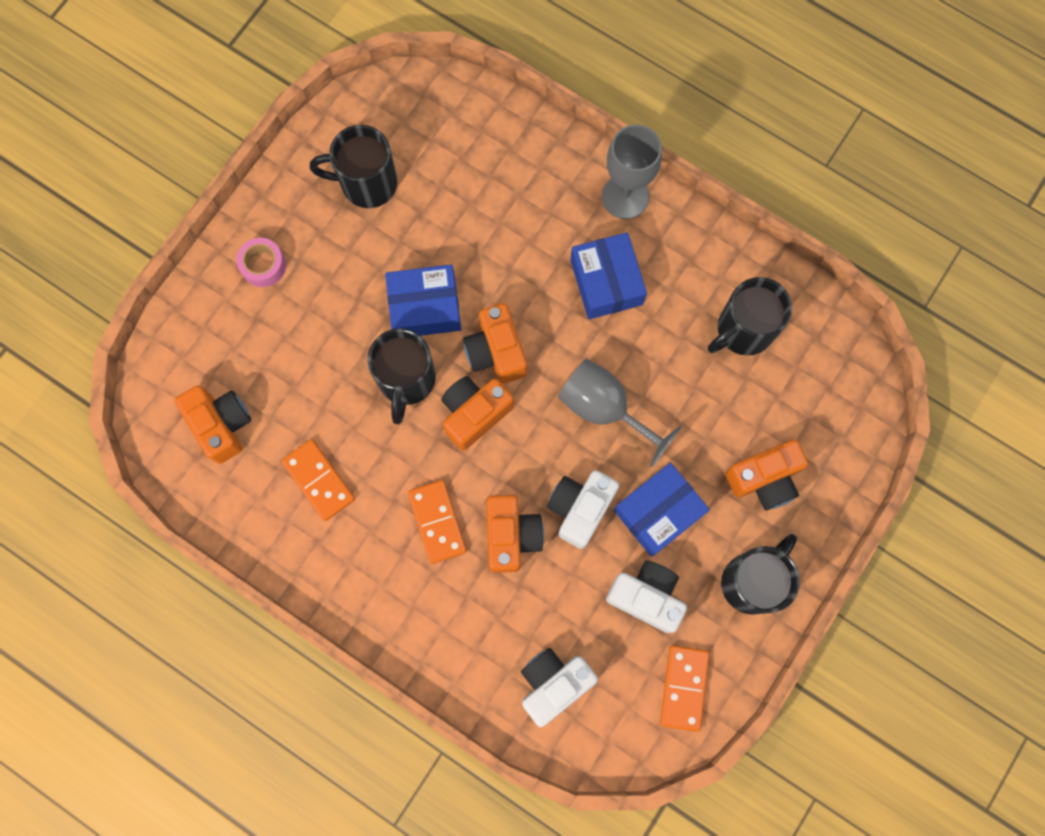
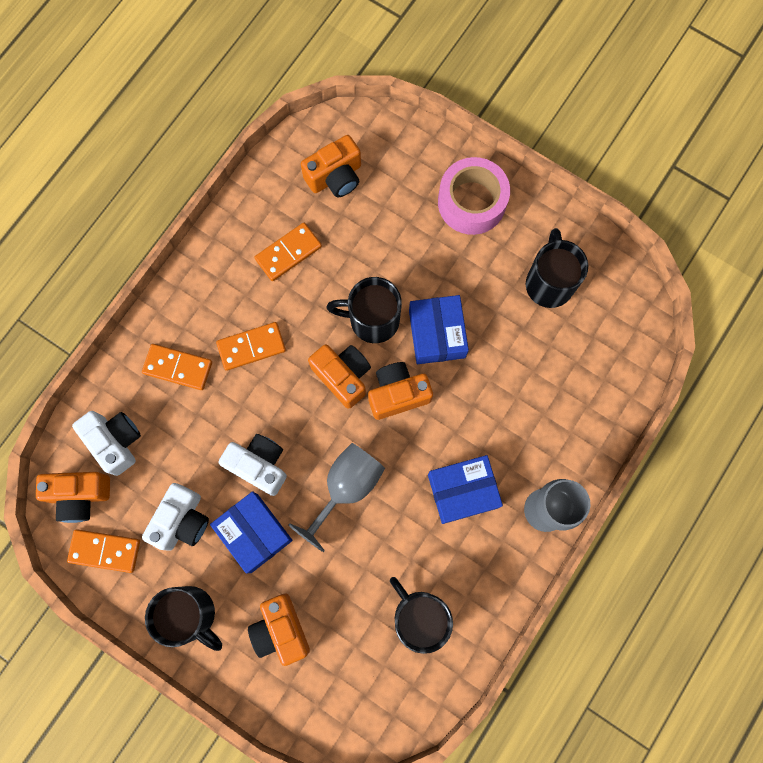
camera: 90 degrees right, 0 degrees up
(263, 265) = (471, 202): pink tape -> pink tape, size x1.82
(461, 611) = (178, 367): none -> orange domino
(511, 536) = (238, 407): orange camera -> orange camera (80, 495)

